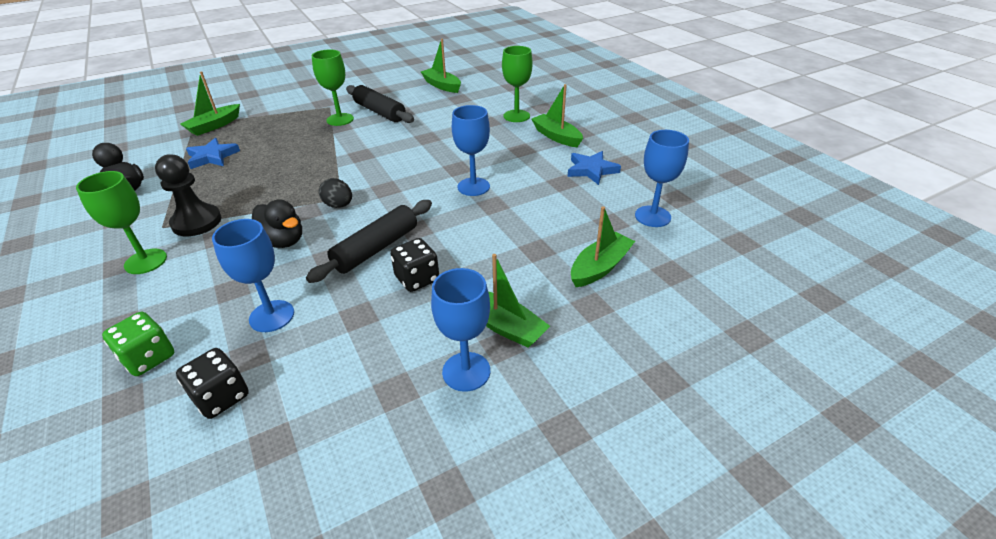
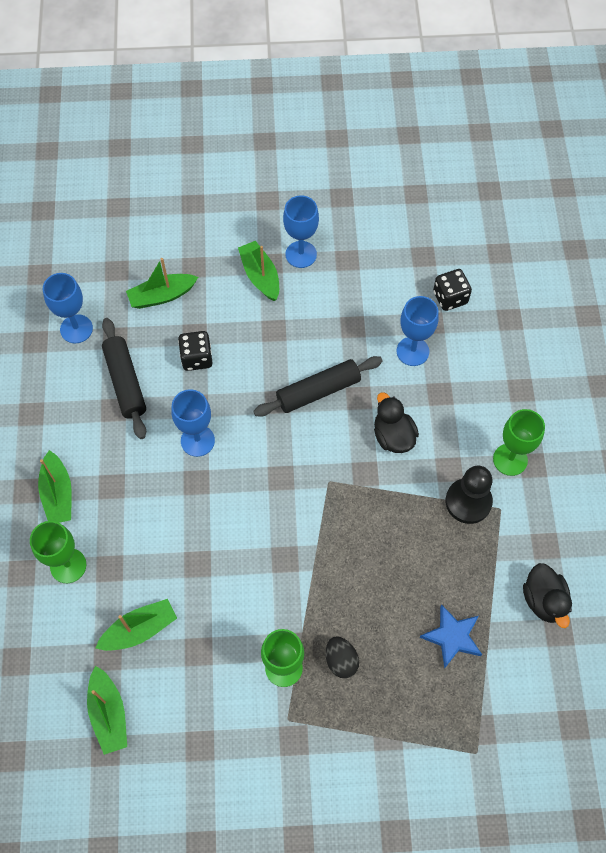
camera: 155 degrees left, 25 degrees up
(149, 358) = (497, 348): green dice -> none
(214, 126) = (449, 732): green boat -> green boat (139, 629)
(338, 205) = (333, 468): black egg -> black egg (341, 660)
(380, 112) = (226, 665): black rolling pin -> black rolling pin (125, 382)
(417, 279) = (299, 343): black dice -> black dice (197, 358)
(591, 170) = (72, 415): blue star -> none

